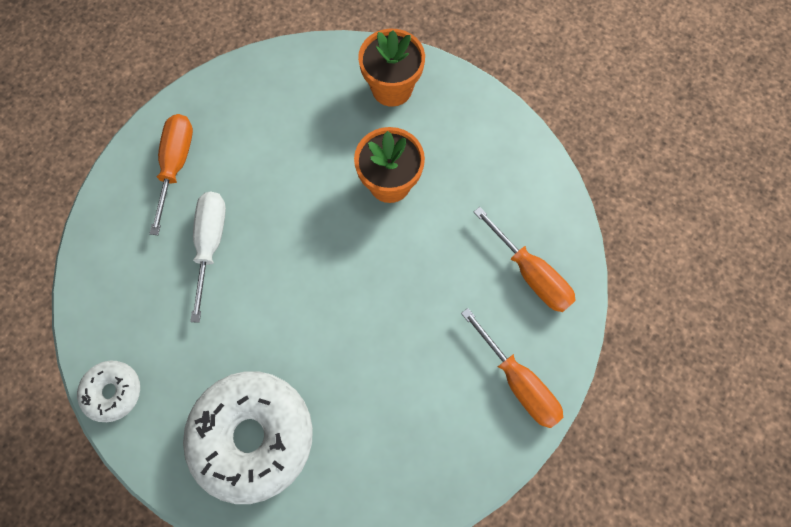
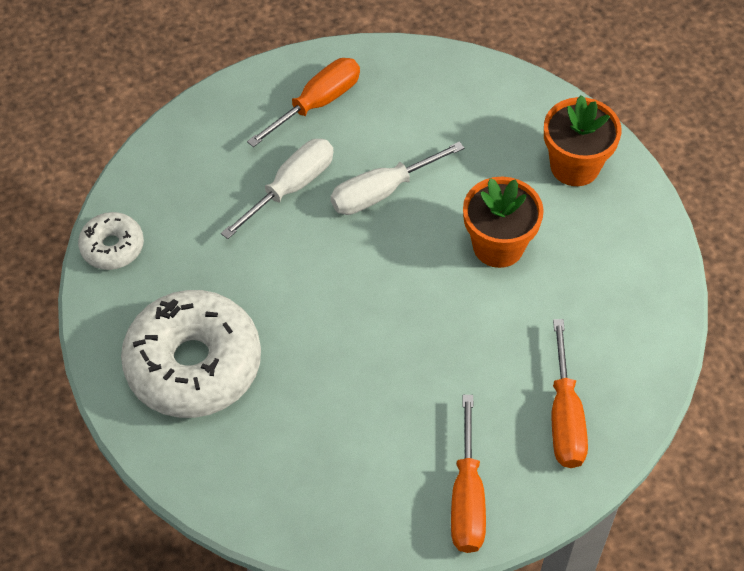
camera: 40 degrees right, 15 degrees down
(279, 200) = (382, 191): none -> white screwdriver

